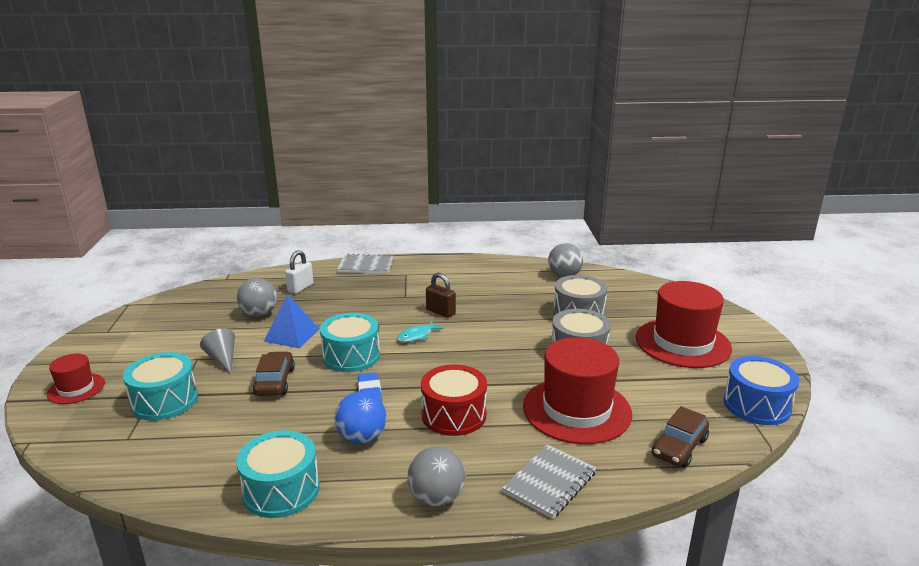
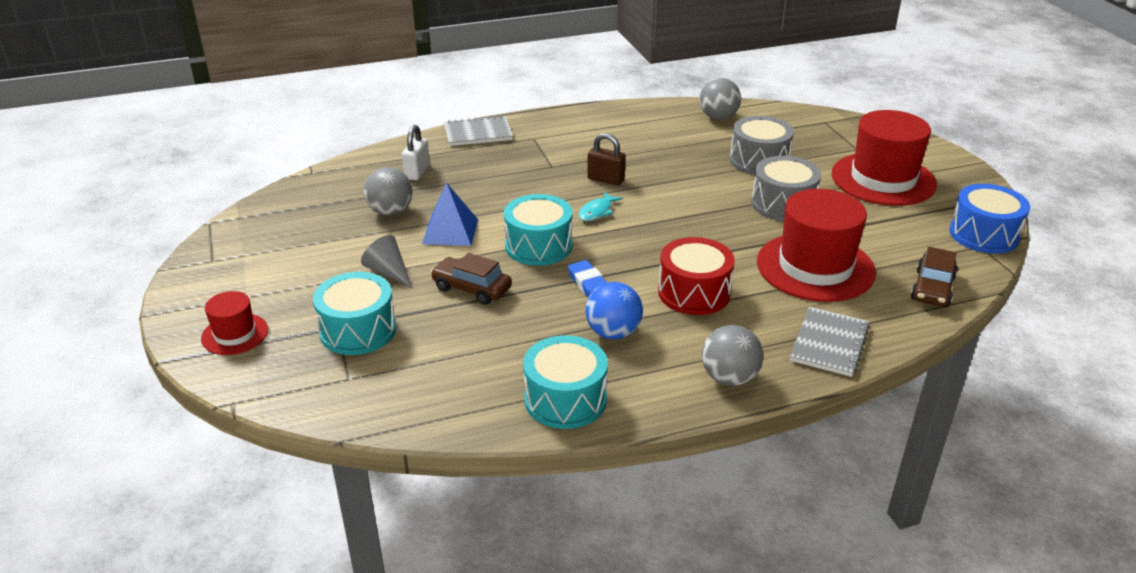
camera: 15 degrees left, 10 degrees up
(275, 382) = (472, 288): brown car -> brown car turned 45 degrees counterclockwise

